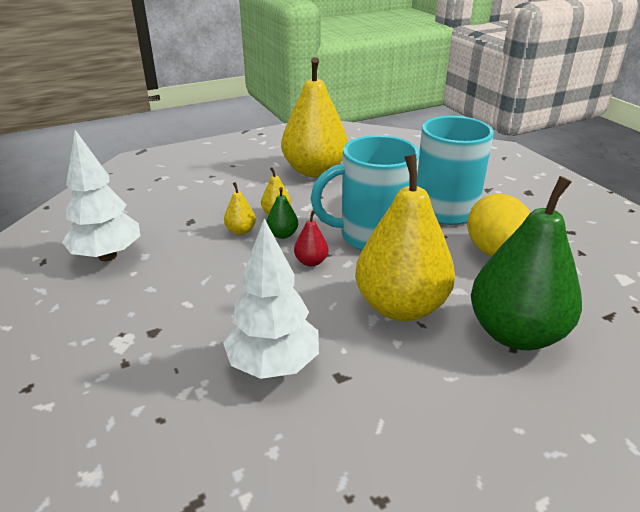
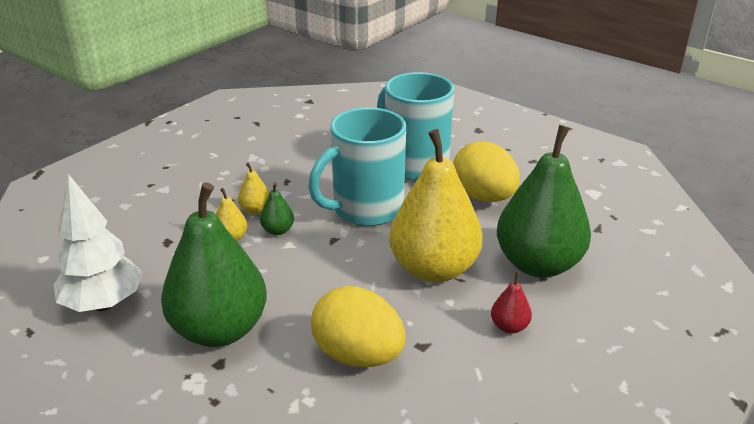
camera: 25 degrees left, 0 degrees up
(175, 303) = (219, 330): none -> green pear
(273, 365) = (358, 355): white tree -> yellow egg
(311, 262) = (325, 250): red pear -> red pear (509, 327)
(314, 170) = (261, 153): yellow pear -> none

